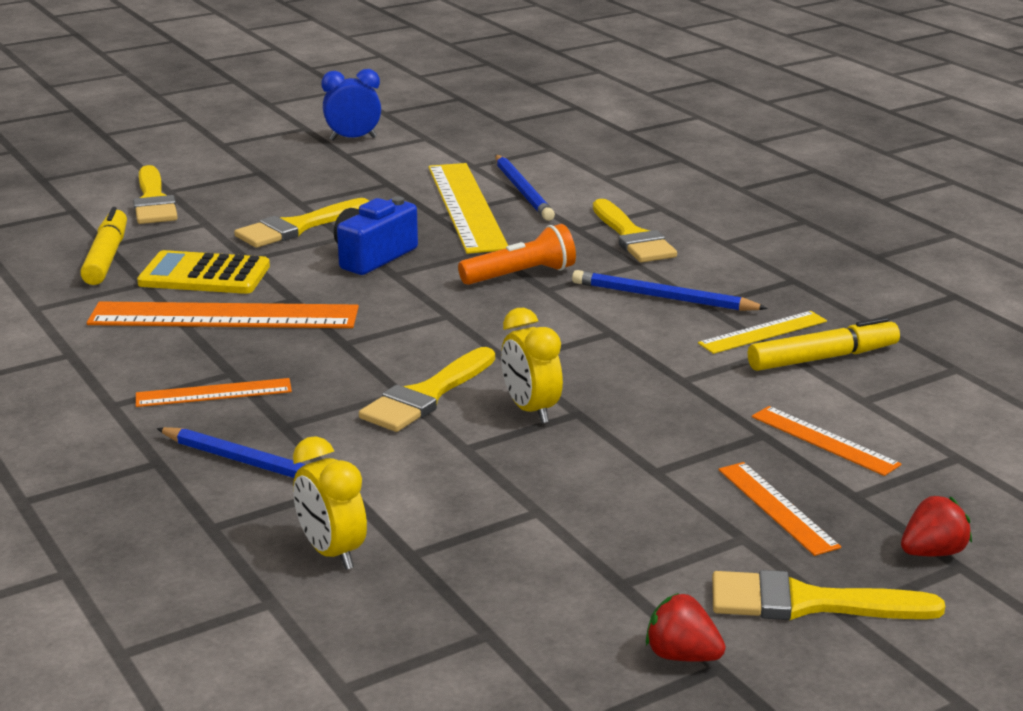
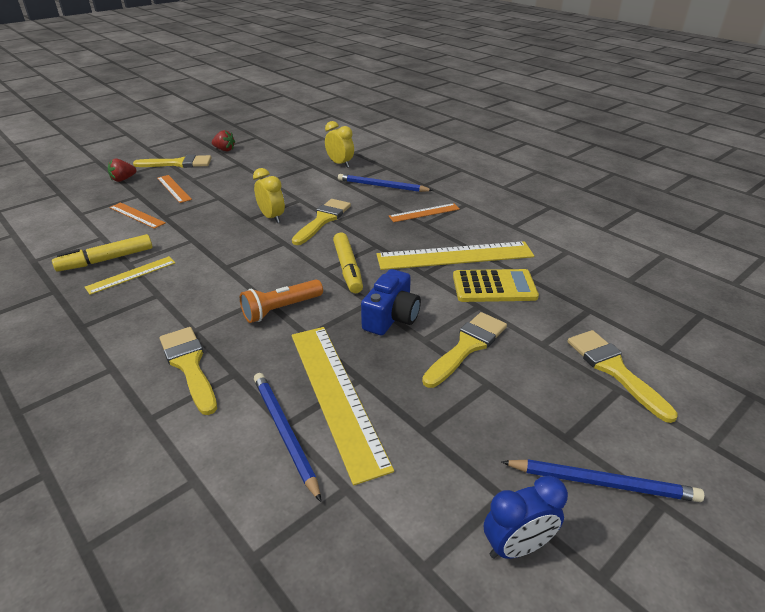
camera: 170 degrees right, 10 degrees up
(106, 257) = (574, 296): yellow marker -> yellow marker (348, 268)
(224, 316) = (455, 256): orange ruler -> yellow ruler
(663, 297) = (184, 298): blue pencil -> blue pencil (602, 482)

